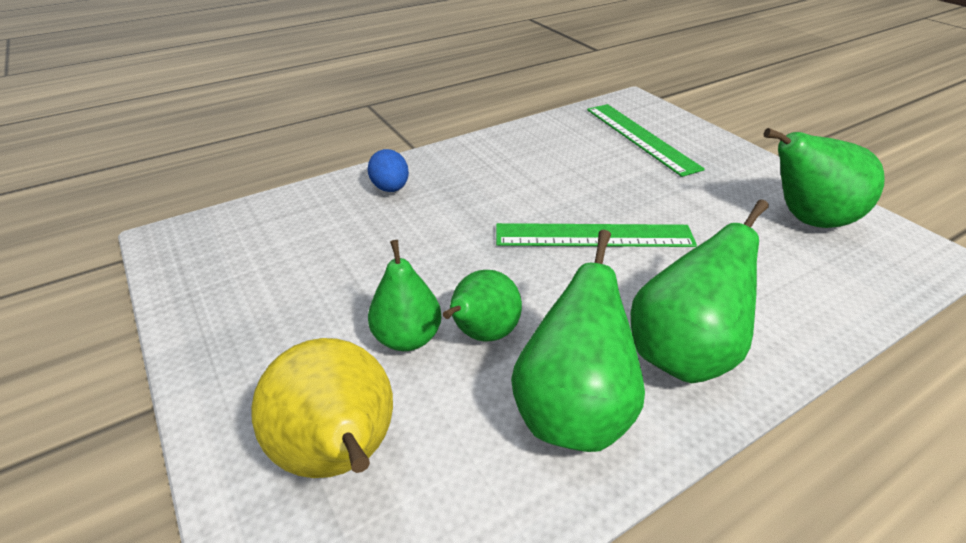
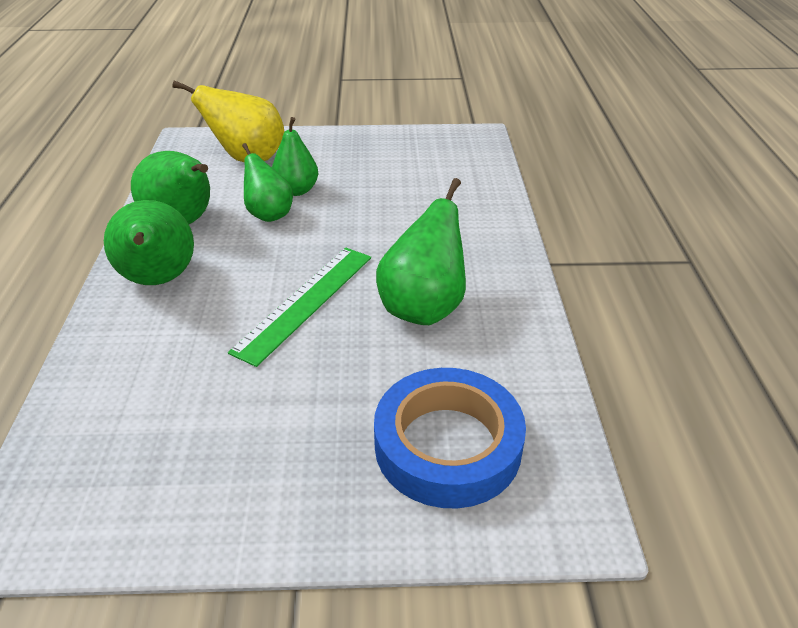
camera: 120 degrees right, 0 degrees up
(390, 188) = (474, 224): blue egg -> none
(640, 138) = (447, 445): green ruler -> blue tape
(806, 220) = (165, 472): green pear -> green pear (423, 308)

